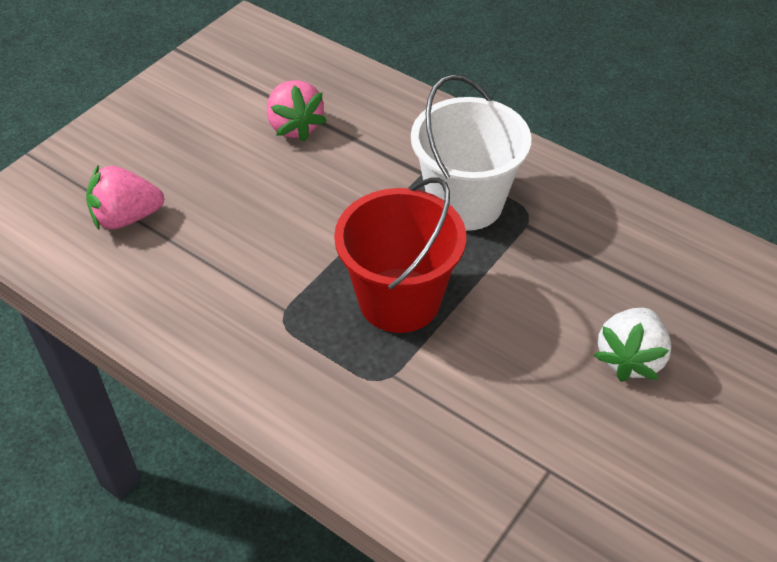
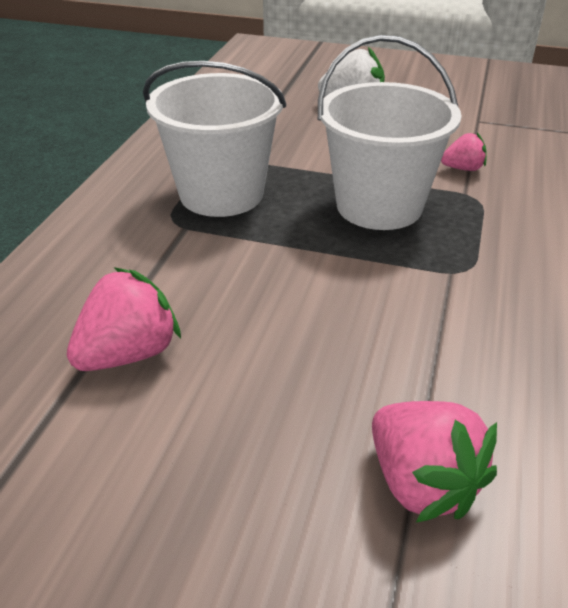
camera: 110 degrees left, 10 degrees down
(399, 300) = (379, 206): red bucket -> white bucket
(439, 396) = (463, 168): none -> pink strawberry

